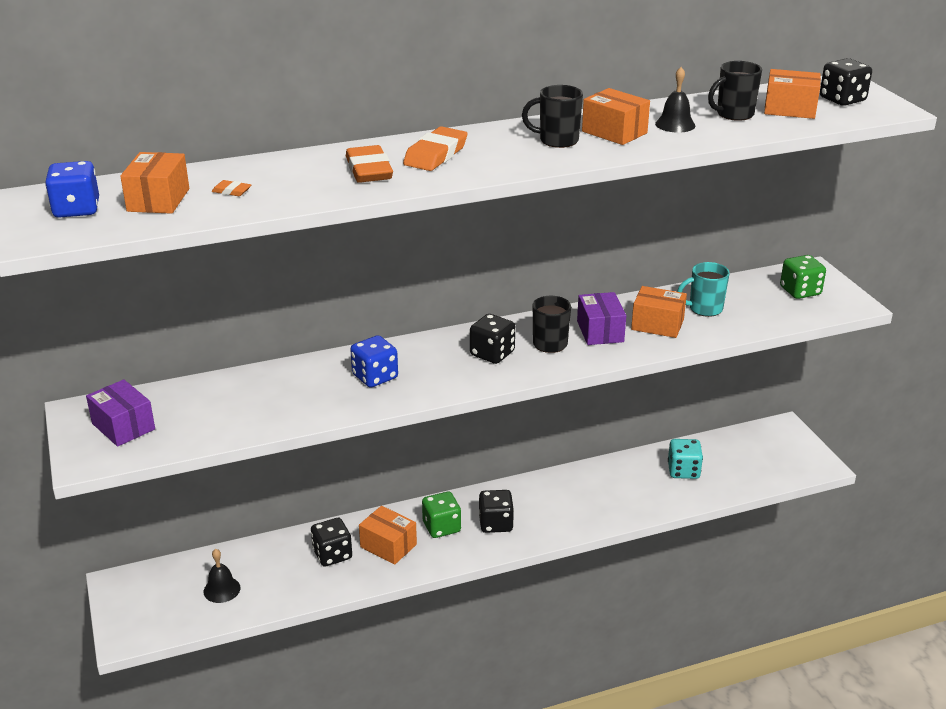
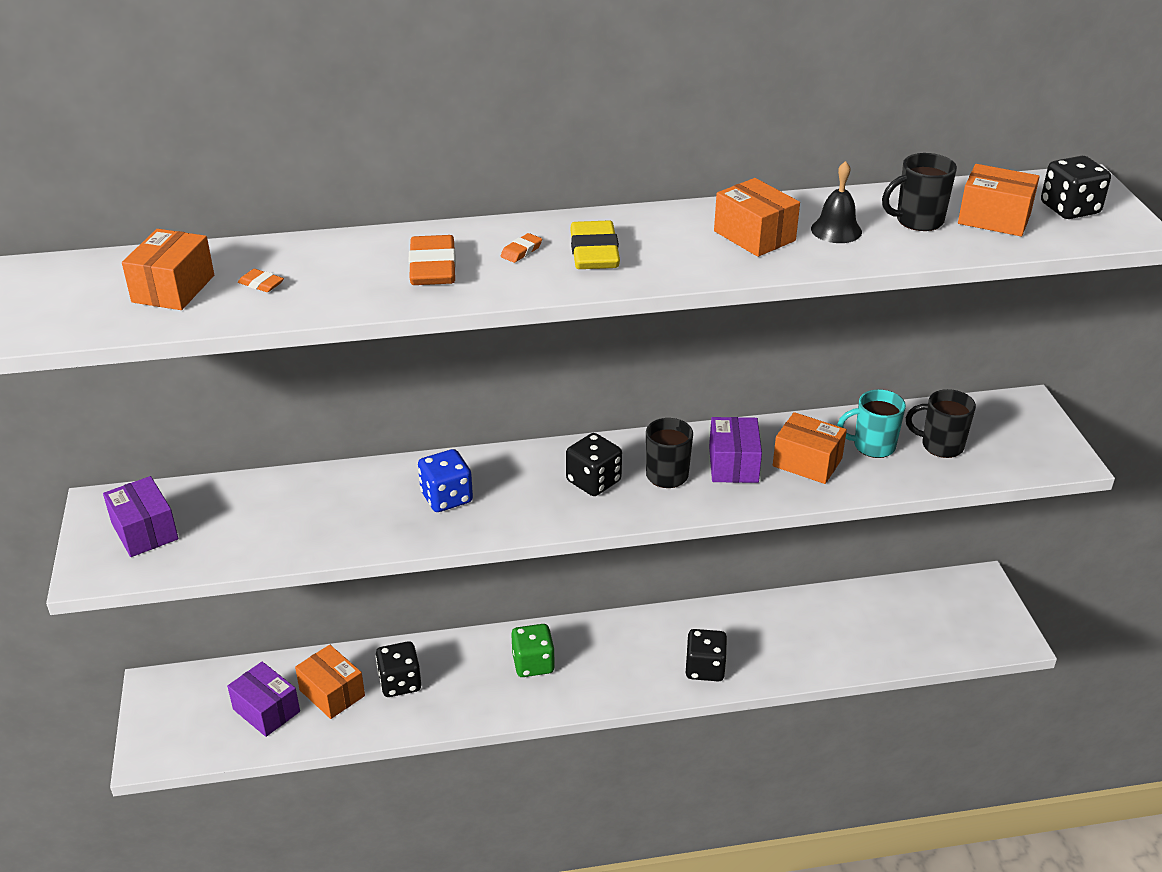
camera: 10 degrees right, 5 degrees up
(76, 209) = (77, 294): blue dice -> none
(222, 589) = (266, 710): black bell -> purple box
(388, 546) = (466, 680): orange box -> orange box (332, 693)
(436, 155) = (521, 251): orange eraser -> orange eraser, size x0.47
(494, 151) = (594, 252): none -> yellow eraser
(495, 523) = (597, 667): black dice -> black dice (705, 668)
(557, 140) = (678, 242): black mug -> black mug (940, 445)
(683, 471) = (840, 626): turquoise dice -> none
(800, 291) = (1002, 433): green dice -> none

